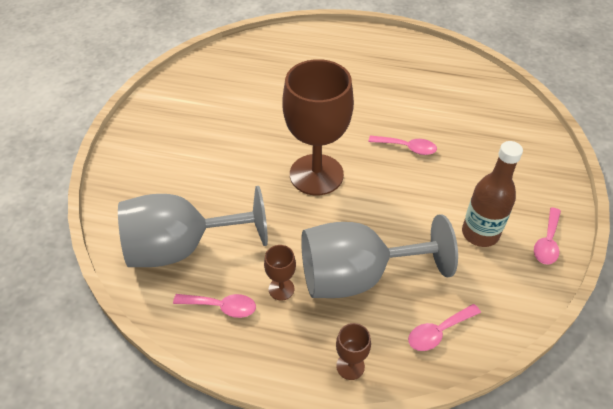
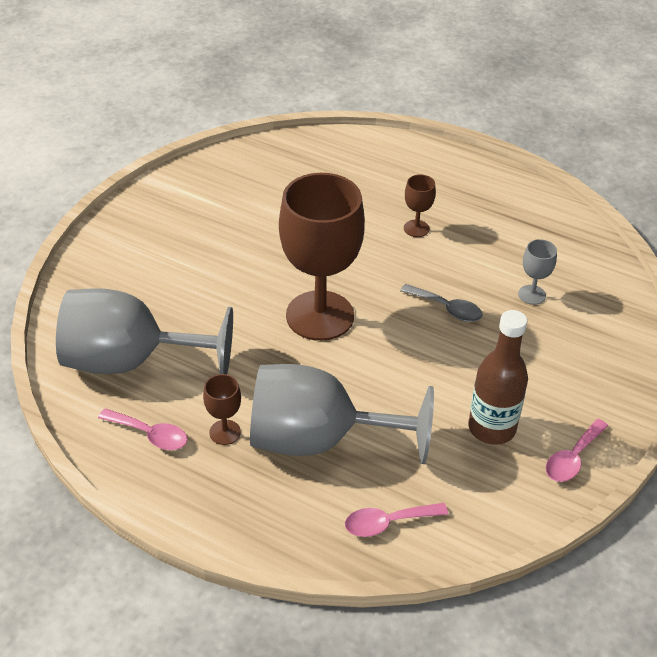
camera: 15 degrees right, 5 degrees down
(350, 366) = (268, 532): brown goblet -> brown goblet (416, 228)
(407, 148) = (447, 308): pink spoon -> grey spoon
(462, 124) = (532, 295): none -> grey goblet

